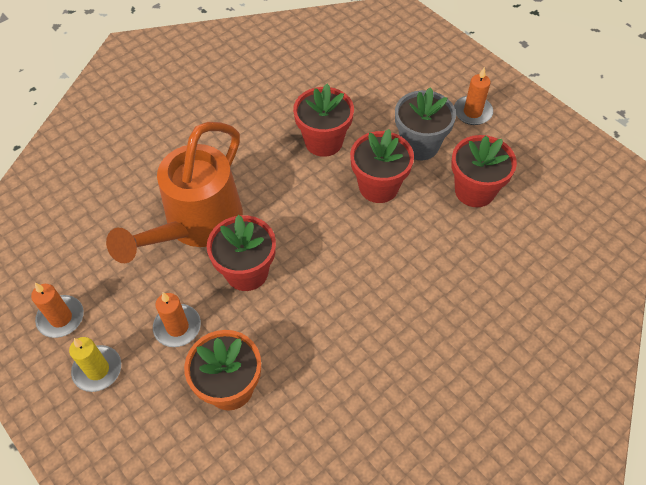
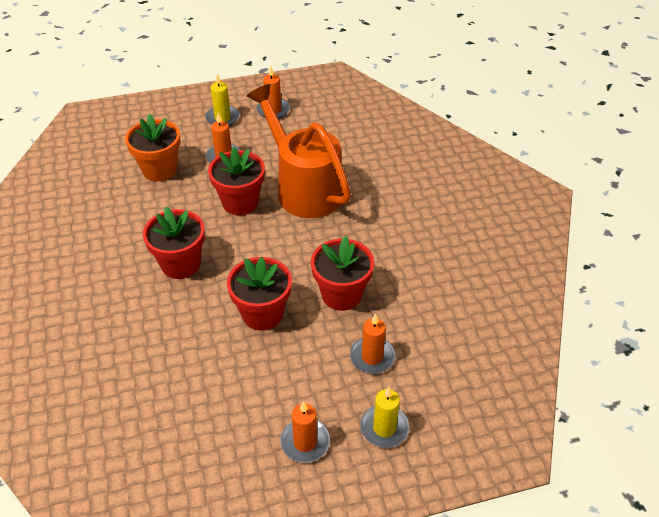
camera: 115 degrees right, 10 degrees down
(374, 101) = (372, 357): none -> orange candle
(419, 145) = (290, 369): grey flower pot -> none
(429, 75) = (384, 428): none -> yellow candle
(474, 191) = (205, 387): red flower pot -> red flower pot (181, 264)

